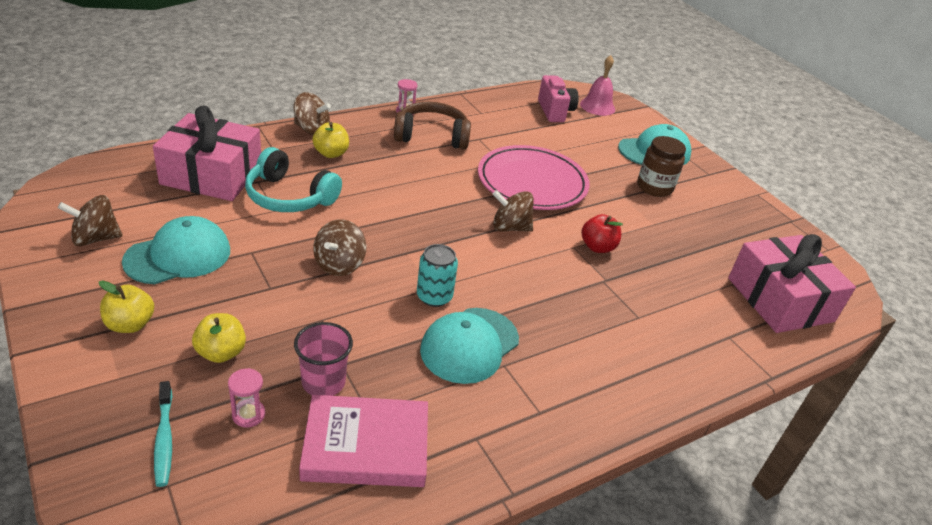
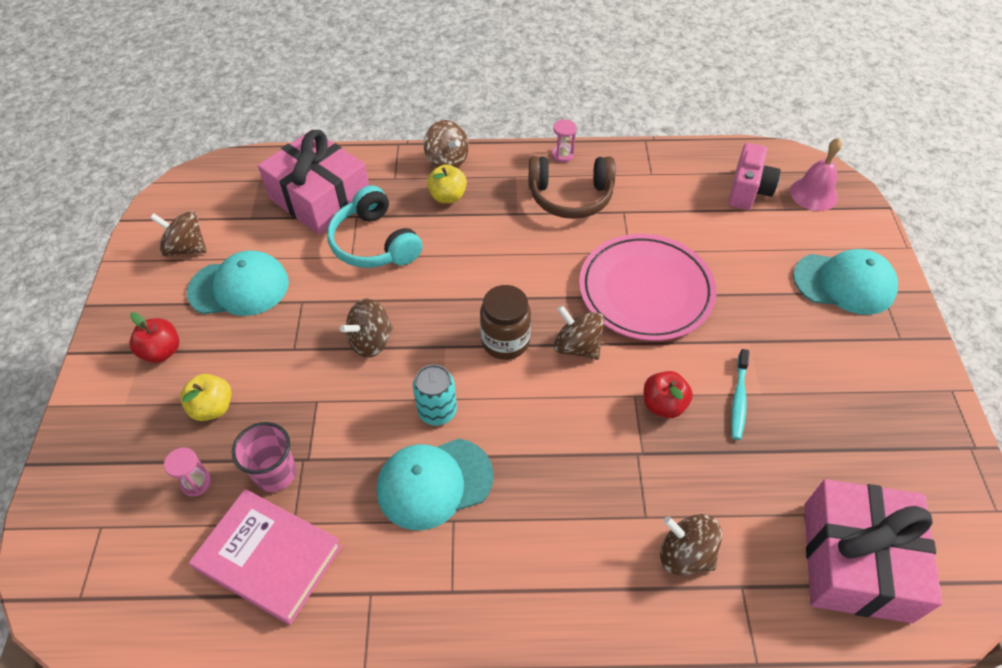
camera: 35 degrees right, 15 degrees up
(130, 324) = (162, 351): yellow apple -> red apple
(164, 439) = (122, 480): turquoise toothbrush -> turquoise toothbrush (738, 399)
(432, 136) = (570, 196): brown headphones -> brown headphones turned 150 degrees clockwise
(654, 187) = (803, 339): brown jar -> brown jar (505, 341)
(681, 330) = (685, 554): none -> brown spinning top

